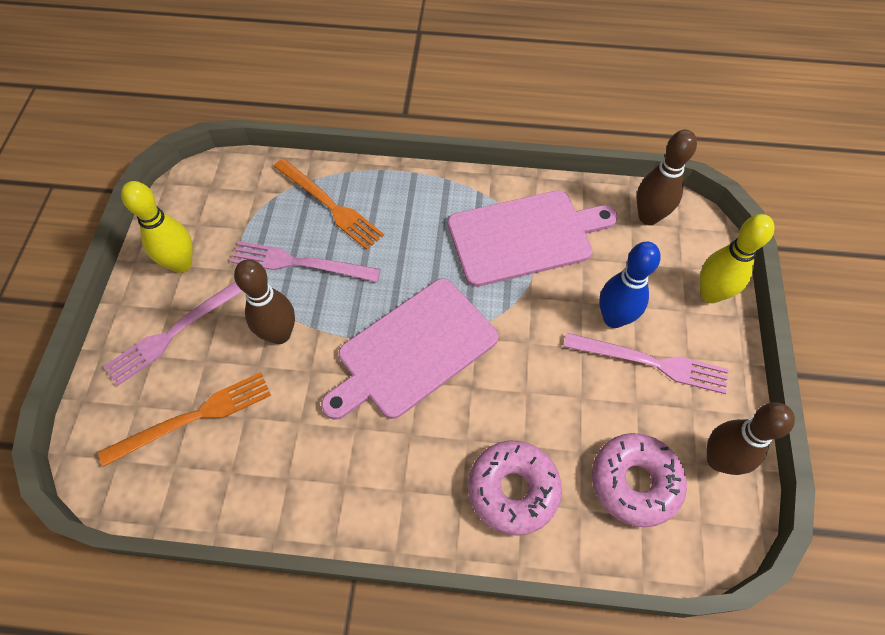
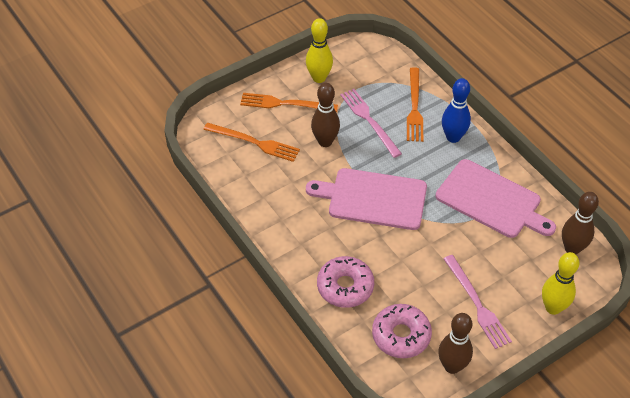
camera: 50 degrees right, 10 degrees down
(175, 332) = (285, 104): pink fork -> orange fork
(613, 318) = (485, 271): blue bowling pin -> blue bowling pin (453, 137)

